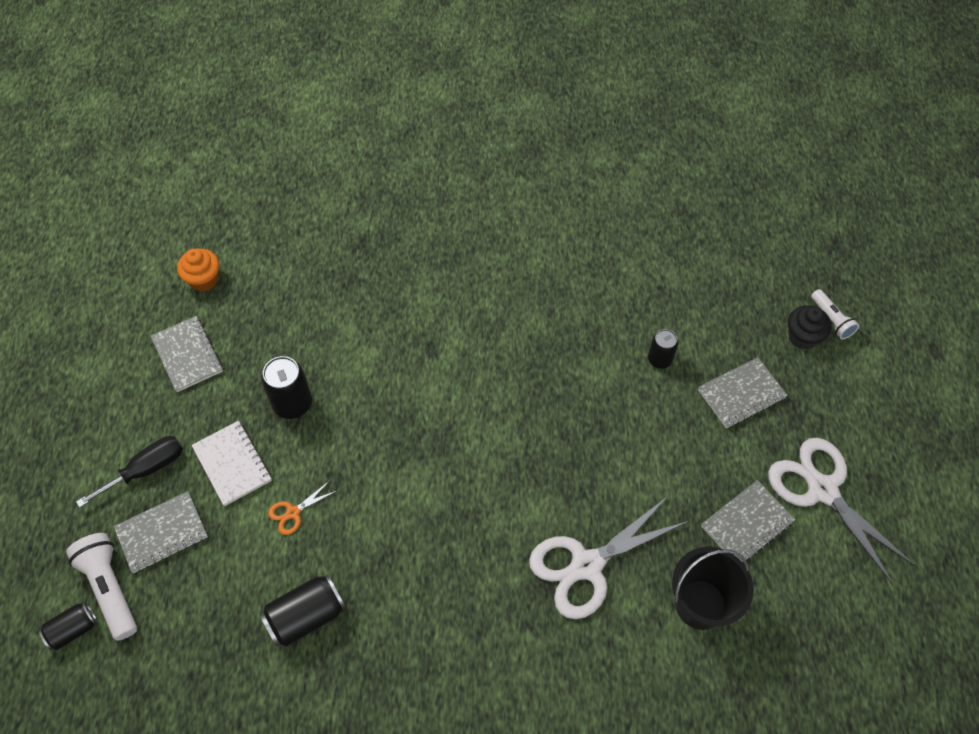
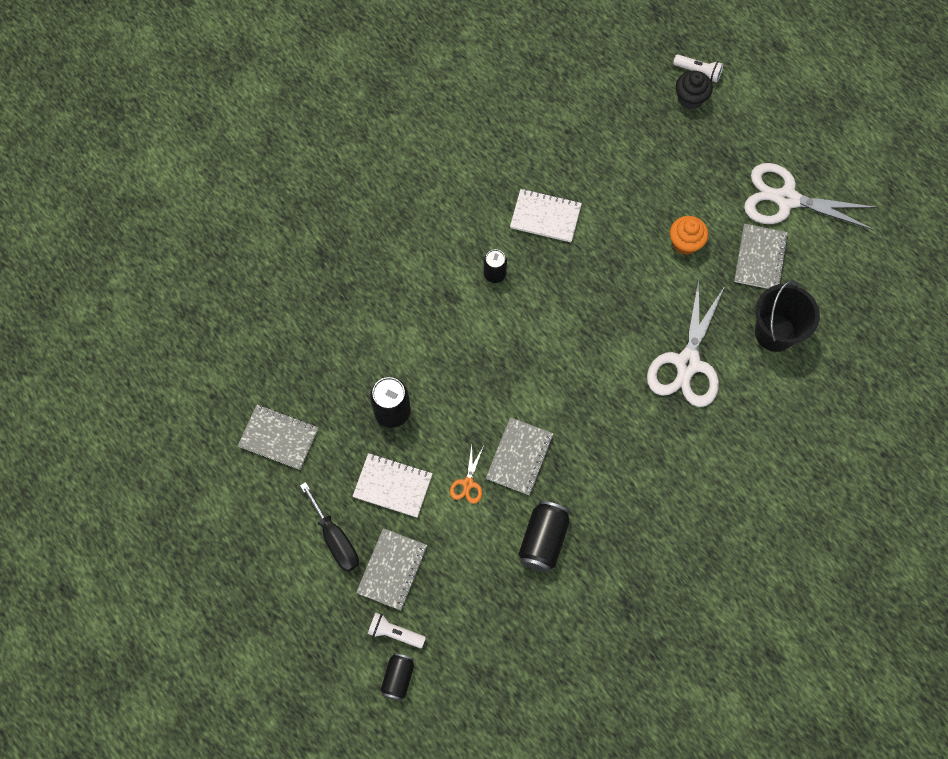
camera: 40 degrees left, 10 degrees up
(110, 588) = (394, 633): white flashlight -> white flashlight, size x0.61
(146, 470) = (335, 539): black screwdriver -> black screwdriver turned 135 degrees clockwise
(204, 280) = (231, 374): orange cupcake -> orange cupcake (685, 243)
(574, 342) = (545, 217): none -> white notebook
(659, 359) = (612, 186): black can -> black can (494, 274)
(741, 394) = (685, 170): grey notebook -> grey notebook (519, 457)

